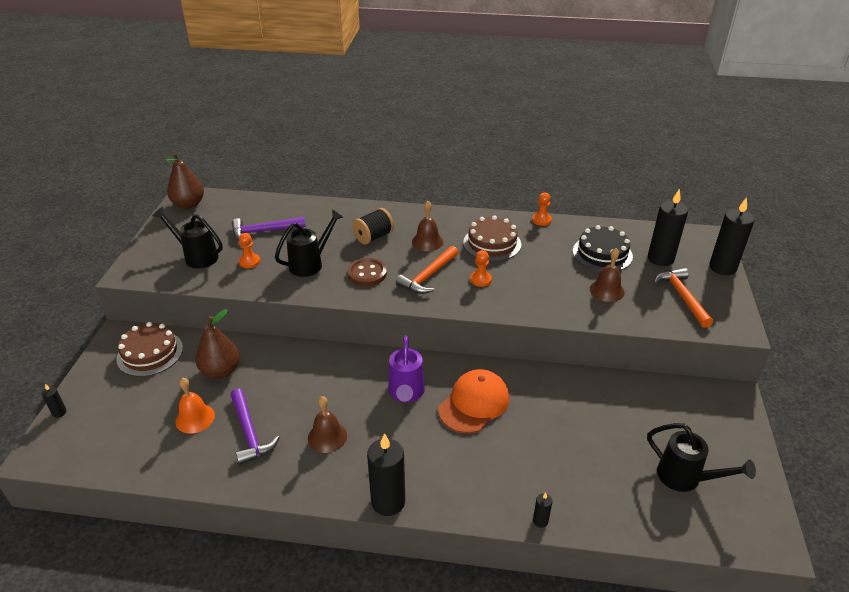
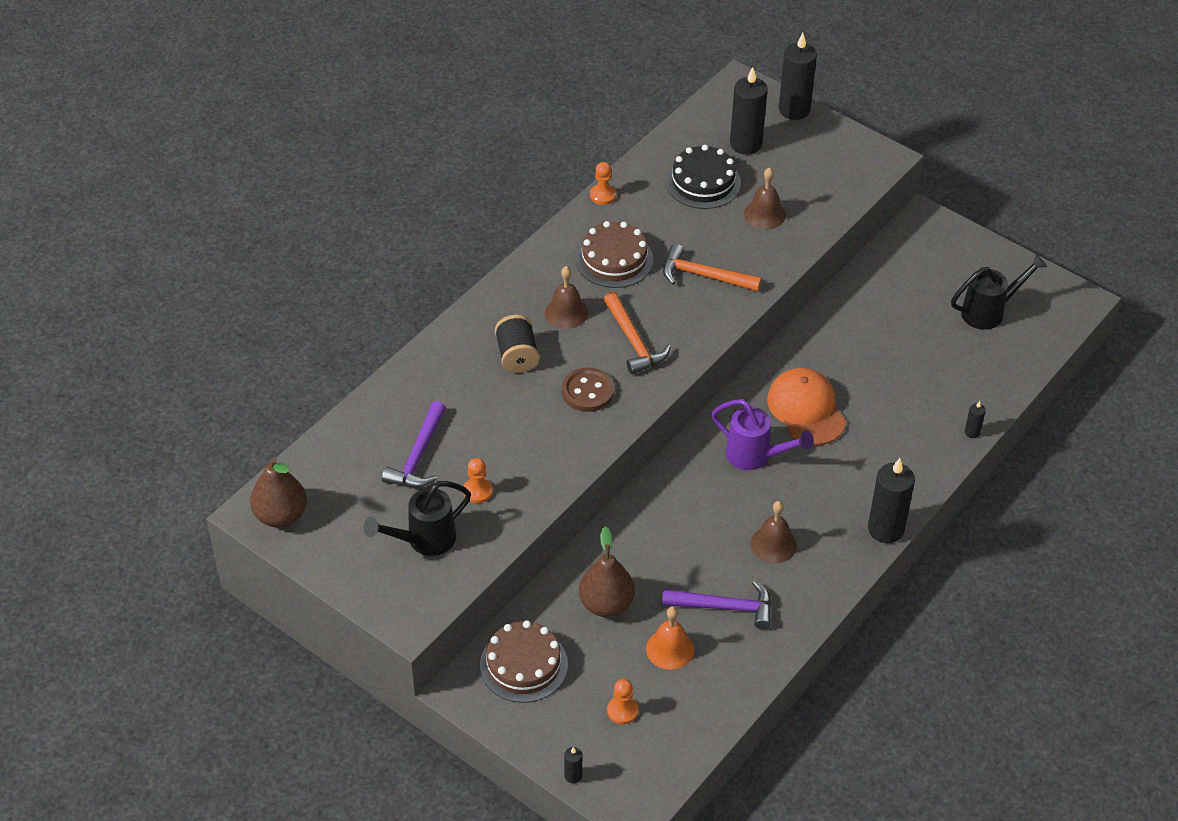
camera: 60 degrees left, 10 degrees up
(310, 264) = (527, 435): black watering can -> none
(480, 279) = (673, 301): orange pawn -> orange pawn (622, 711)
(682, 297) = (814, 166): orange hammer -> orange hammer (704, 276)

